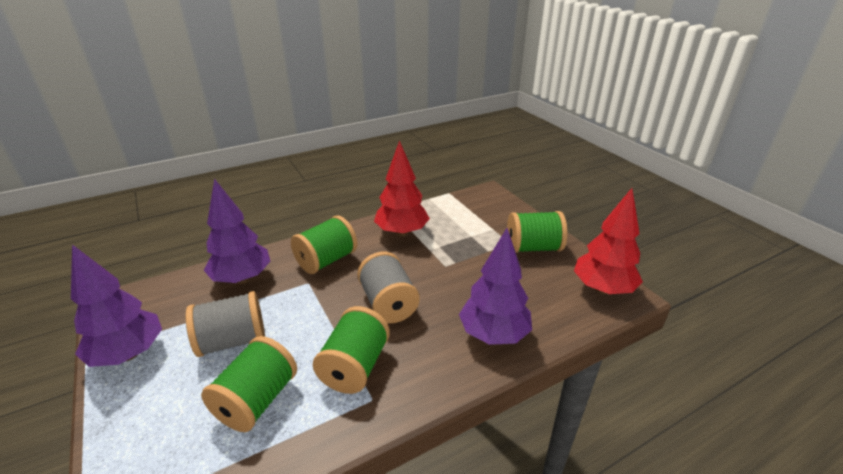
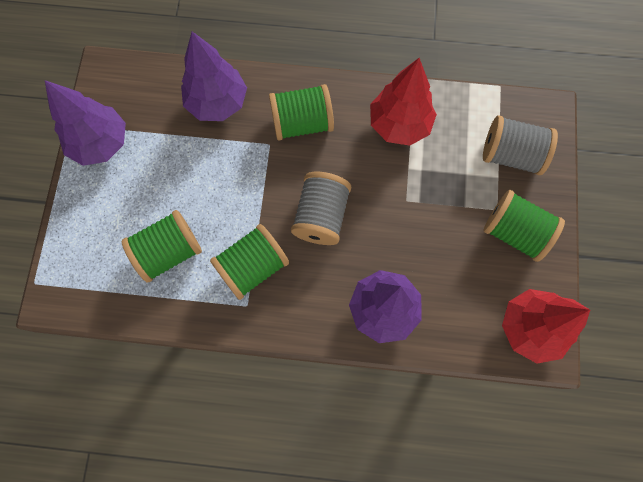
camera: 35 degrees right, 40 degrees up
(232, 341) = (177, 178): grey spool -> grey spool (511, 155)

